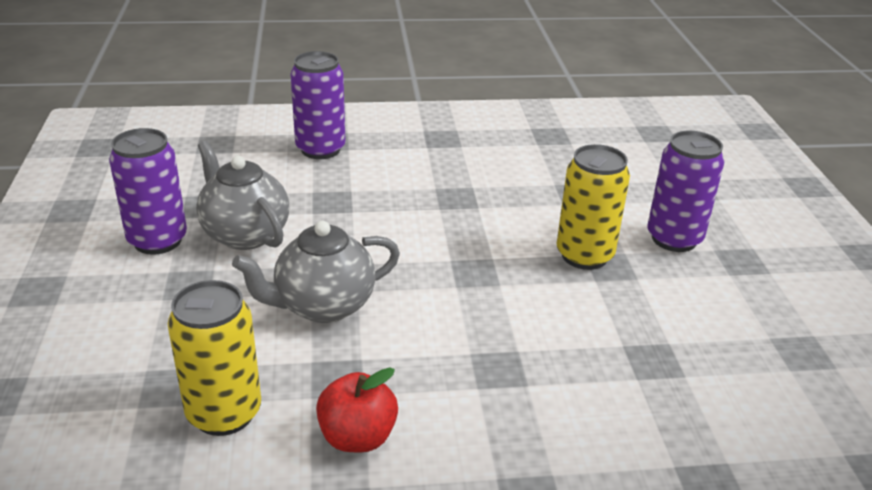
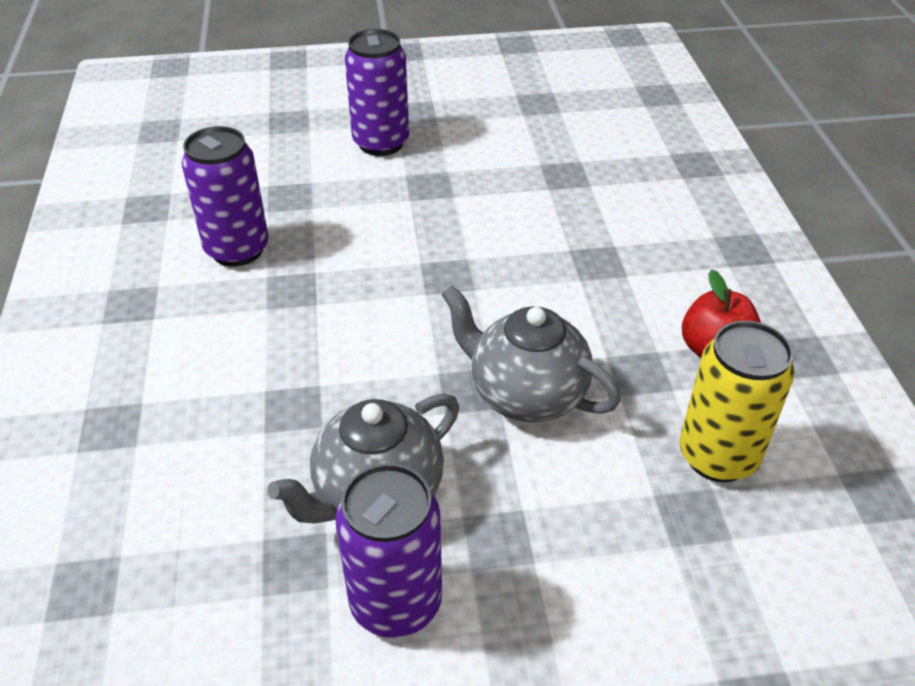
camera: 90 degrees left, 10 degrees up
(320, 149) = (137, 435): purple can -> purple can (237, 250)
(323, 306) = (525, 394): grey teapot -> grey teapot turned 150 degrees clockwise
(584, 256) = (412, 199): yellow can -> none

